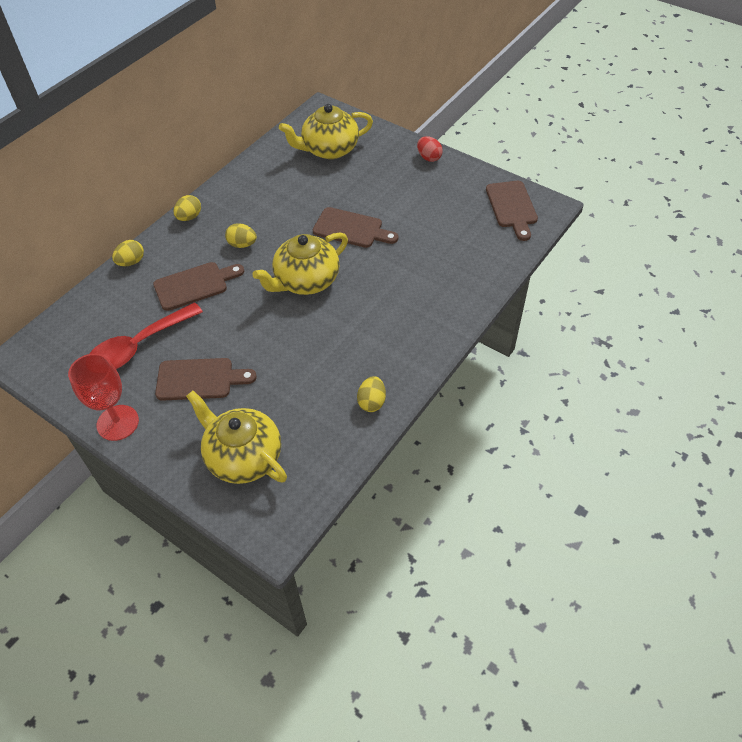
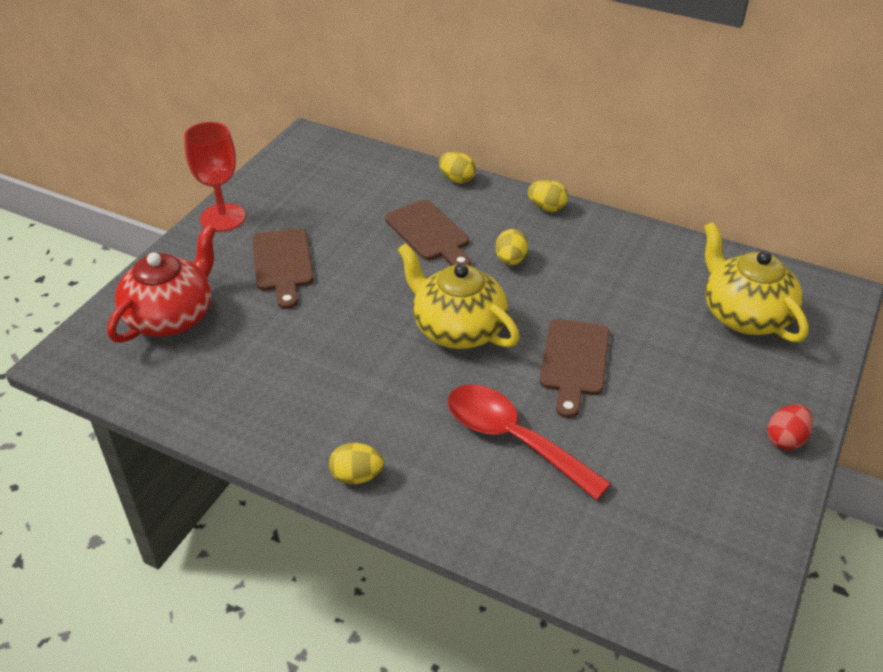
camera: 80 degrees right, 10 degrees down
(138, 346) = (329, 210): red spoon -> red spoon (513, 439)
(243, 456) = (171, 317): yellow teapot -> red teapot
(372, 402) = (249, 422): yellow egg -> yellow egg (356, 476)
(512, 207) = (703, 573): brown cutting board -> none

